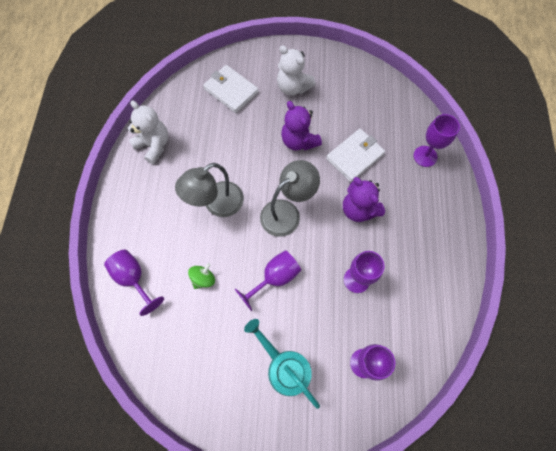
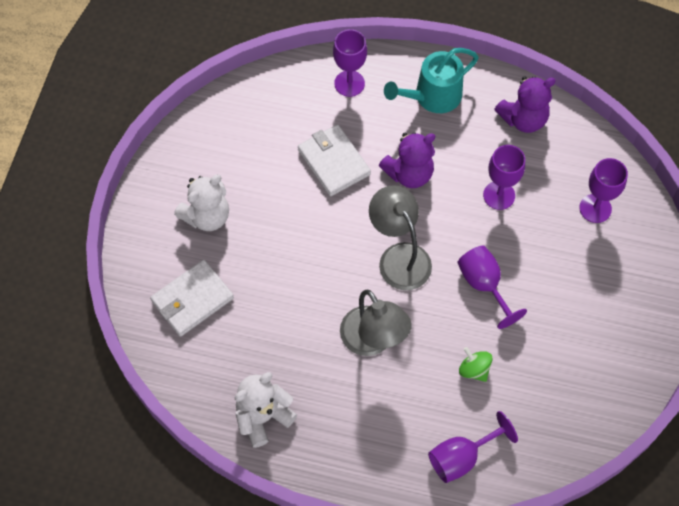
camera: 80 degrees left, 5 degrees down
(285, 367) = (592, 291): turquoise watering can -> turquoise watering can (432, 96)
(299, 141) = (296, 224): purple teddy bear -> purple teddy bear (523, 119)

